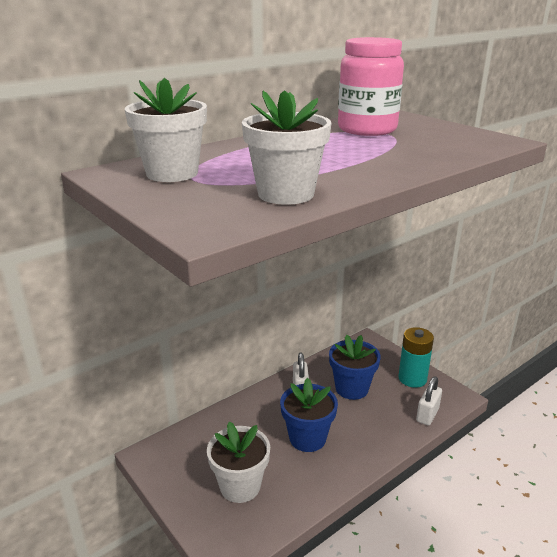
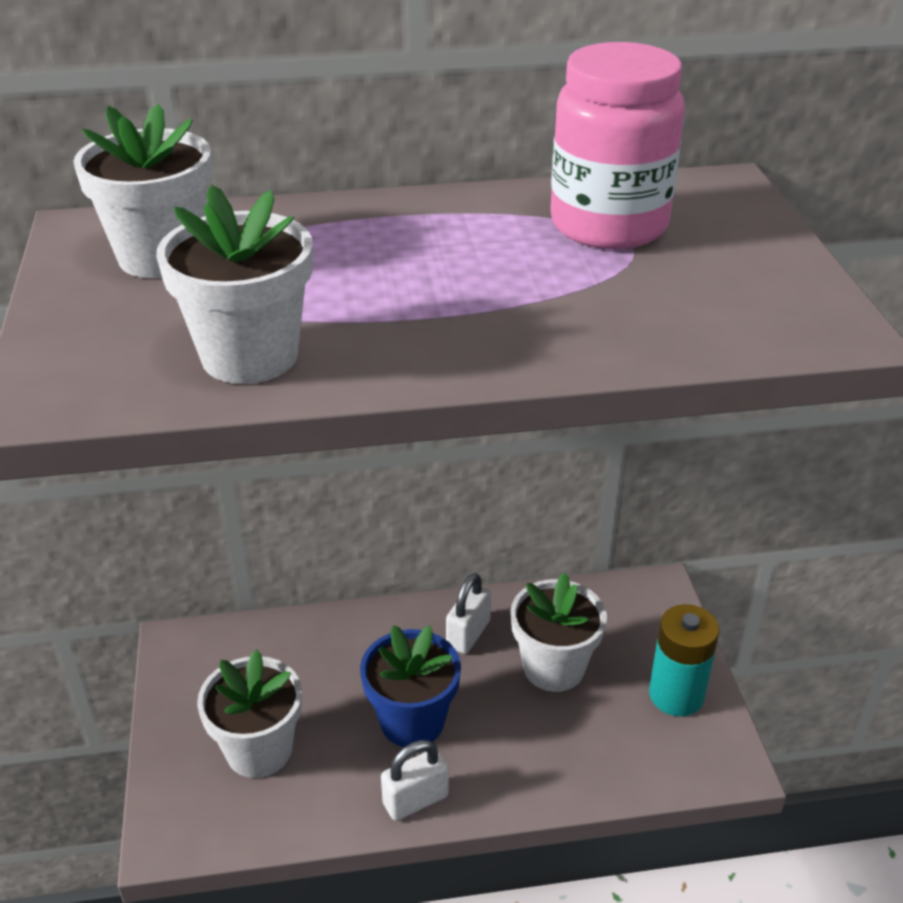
camera: 30 degrees right, 10 degrees up
(351, 388) = (553, 667): blue flower pot -> white flower pot
(427, 415) = (642, 772): white padlock -> white padlock (415, 800)

